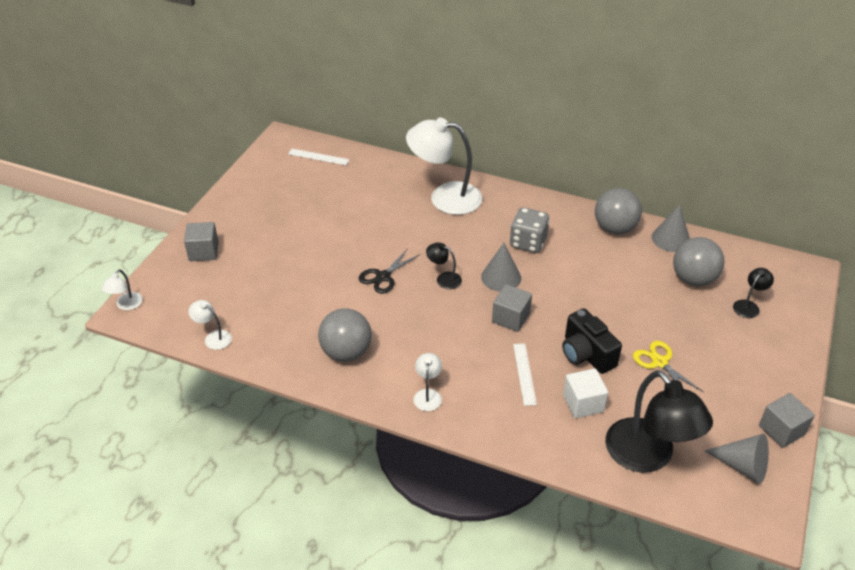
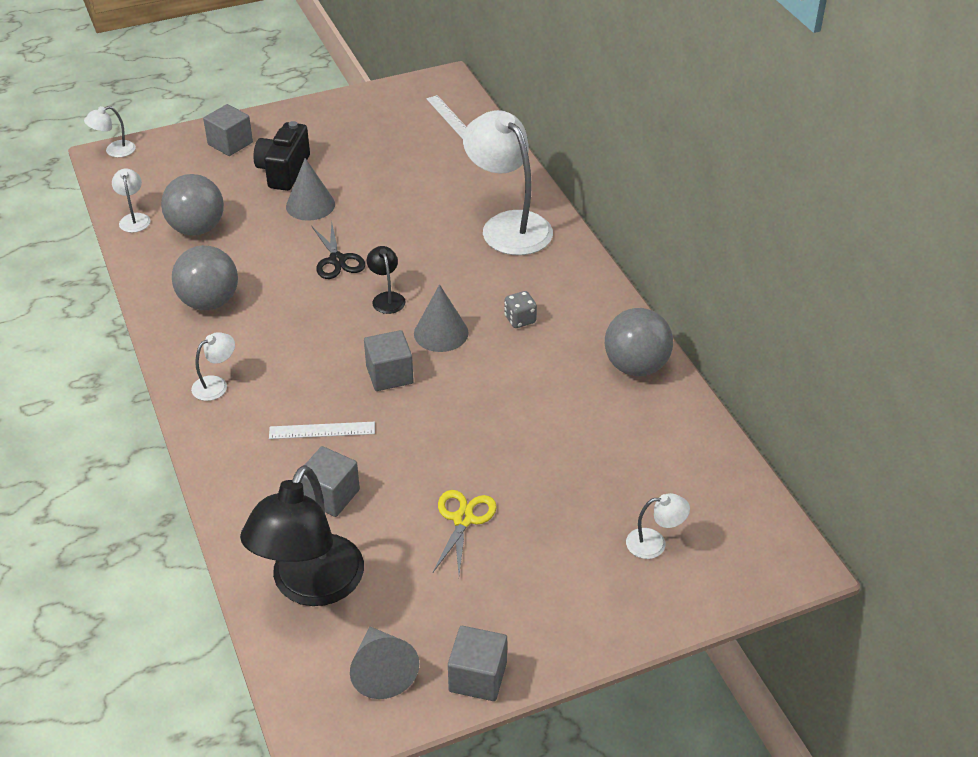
camera: 45 degrees right, 0 degrees up
(383, 277) = (337, 260): black scissors -> black scissors turned 105 degrees counterclockwise
(524, 374) = (322, 430): white ruler -> white ruler turned 45 degrees clockwise
(528, 242) = (520, 319): grey dice -> grey dice, size x0.58
(583, 403) = (330, 495): white cube -> grey cube
(586, 354) = (405, 458): black camera -> black camera (284, 171)
(671, 239) = (682, 418): grey cone -> grey cone (310, 205)
(693, 279) = (637, 473): grey ball -> grey ball (197, 228)
(748, 306) = (654, 543): black lamp -> white lamp

